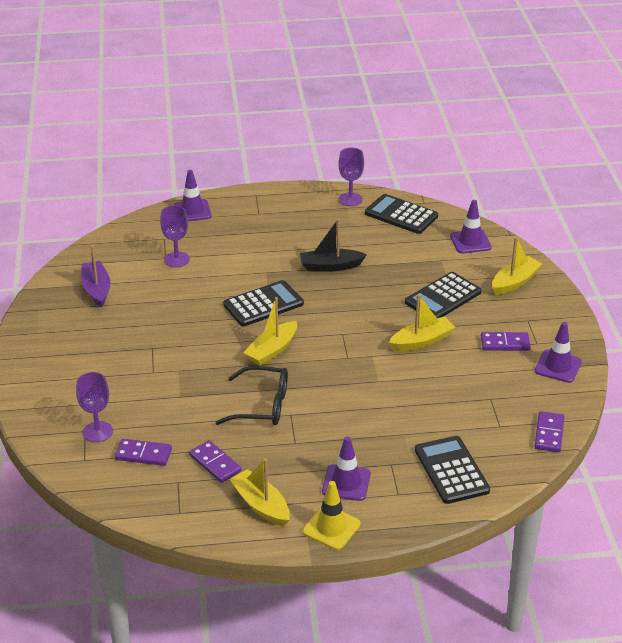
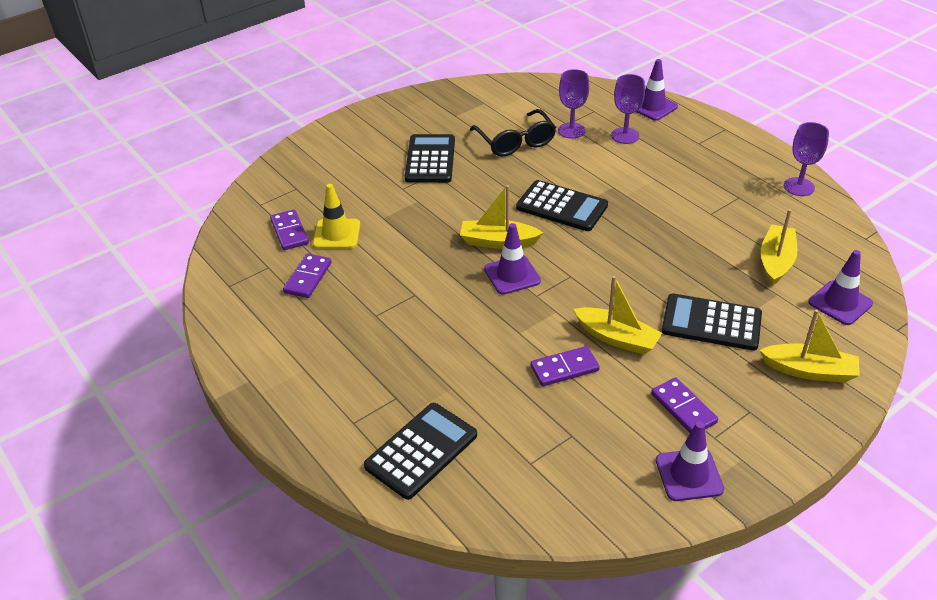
camera: 60 degrees right, 5 degrees up
(96, 289) = (483, 111): purple boat -> none
(97, 432) = (299, 195): purple goblet -> purple goblet (625, 136)
(261, 505) = (271, 331): yellow boat -> yellow boat (776, 261)
(262, 405) = (411, 271): black glasses -> black glasses (515, 141)
(330, 266) = (669, 222): black boat -> none
(331, 528) = (269, 393): yellow traffic cone -> yellow traffic cone (336, 234)
(346, 483) = (342, 376): purple traffic cone -> purple traffic cone (512, 275)
(401, 215) = (819, 231): black calculator -> black calculator (430, 159)
(549, 434) = (554, 515): purple domino -> purple domino (564, 368)

